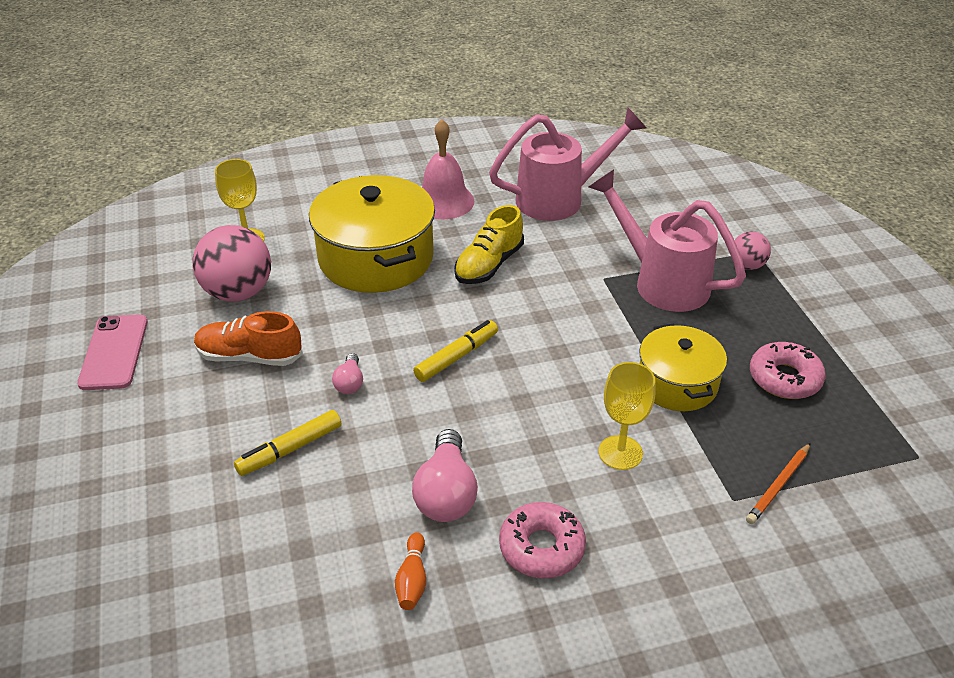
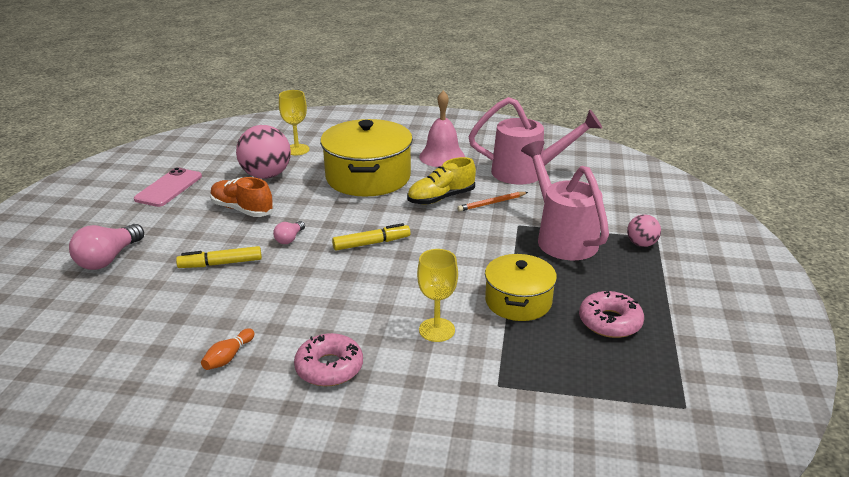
camera: 25 degrees right, 10 degrees down
(446, 493) = (294, 316): pink light bulb -> pink light bulb (108, 259)
(778, 486) = (543, 388): orange pencil -> orange pencil (491, 203)

